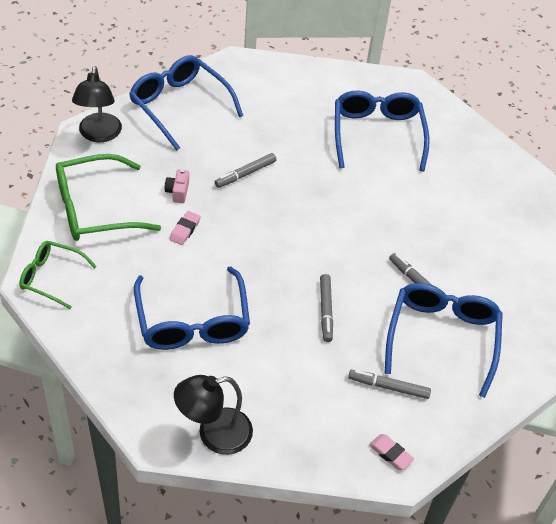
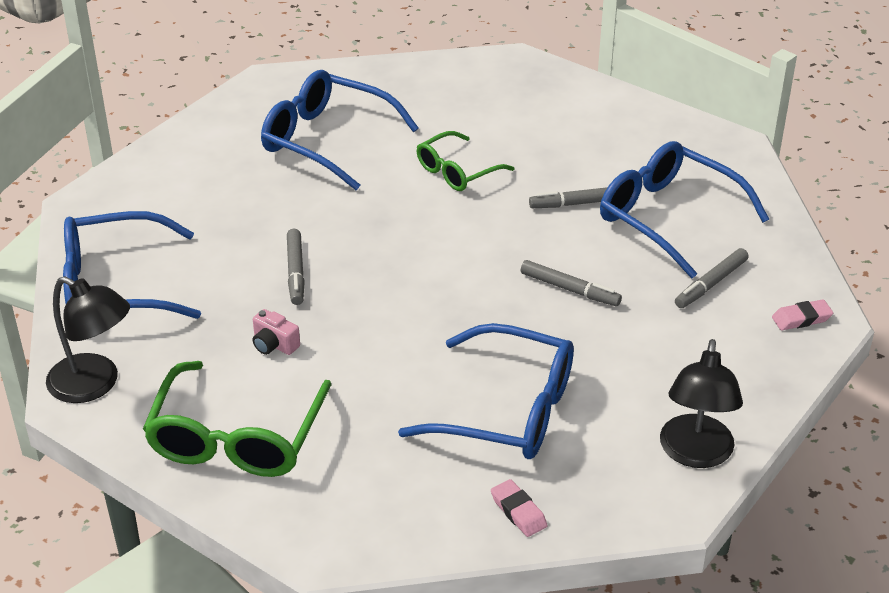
camera: 55 degrees left, 10 degrees down
(51, 277) = (329, 526): green glasses -> green glasses (457, 171)
(185, 230) = (348, 362): pink eraser -> pink eraser (518, 511)

